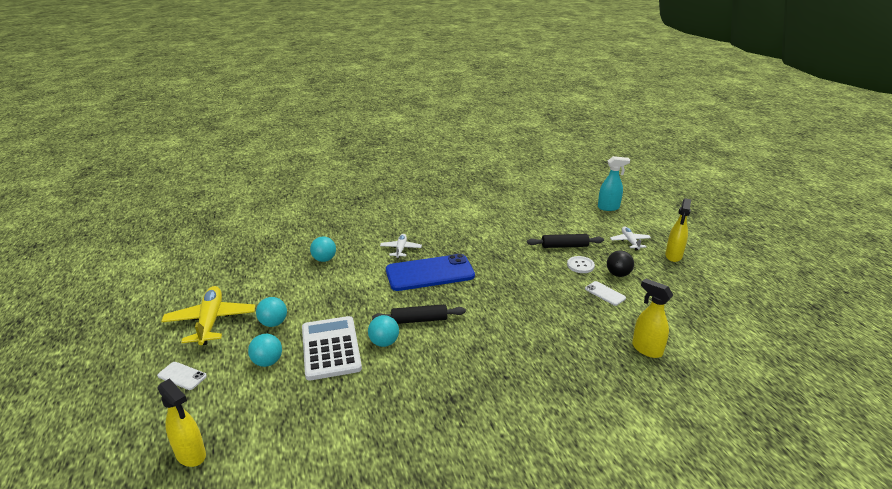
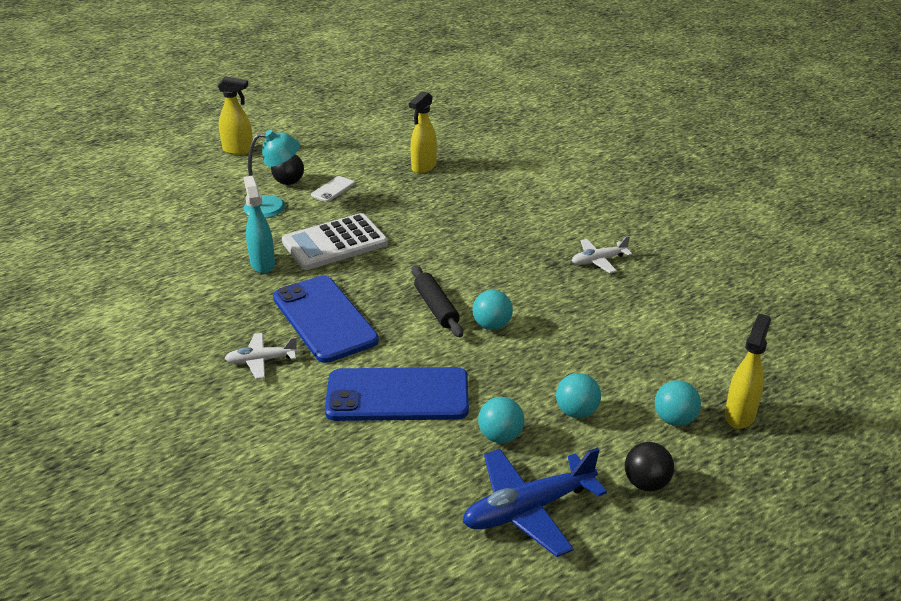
camera: 105 degrees left, 5 degrees up
(182, 376) = (646, 483): white phone -> black ball
(211, 321) = (528, 509): yellow plane -> blue plane
(324, 259) = (312, 439): turquoise ball -> turquoise ball (674, 419)
(330, 348) = (523, 365): white calculator -> white calculator (335, 243)
(338, 291) = (397, 395): none -> blue phone
(564, 246) = (226, 219): black rolling pin -> none
(580, 265) = (274, 206): white button -> turquoise lamp
(608, 208) = (106, 191): turquoise spray bottle -> turquoise spray bottle (262, 264)
(630, 241) = (206, 176): white plane -> white plane (598, 260)

